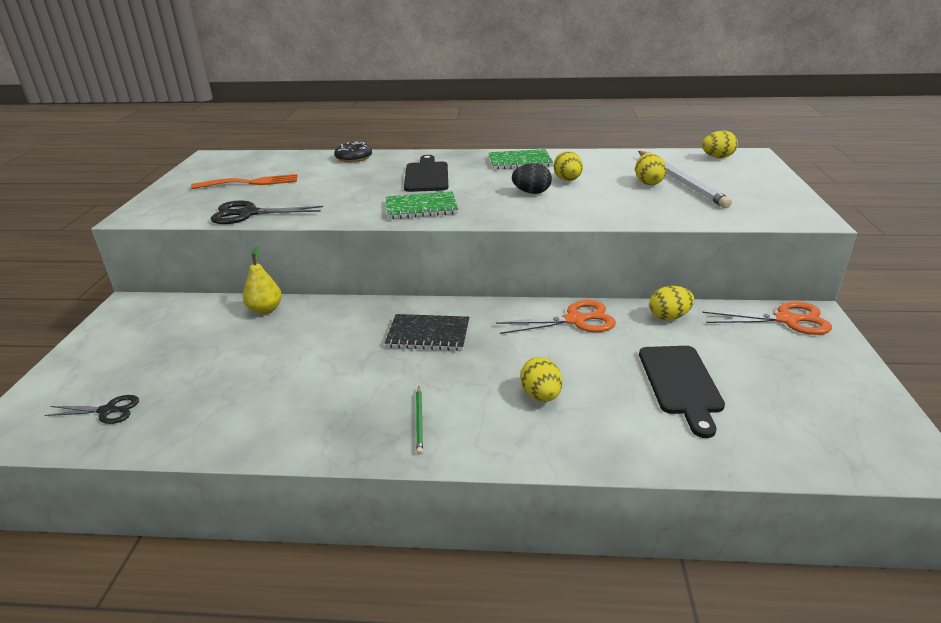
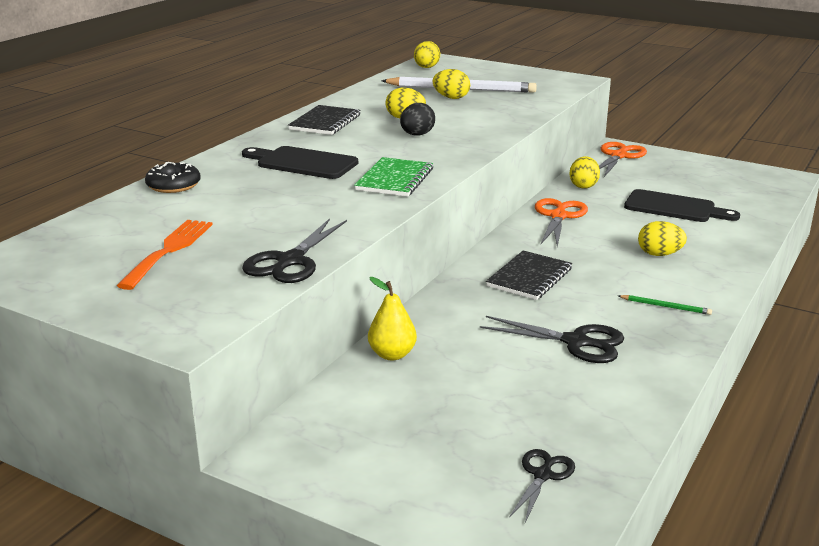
camera: 65 degrees left, 5 degrees down
(319, 383) = (576, 342): none -> black scissors
(520, 161) = (325, 122): green notebook -> black notebook

